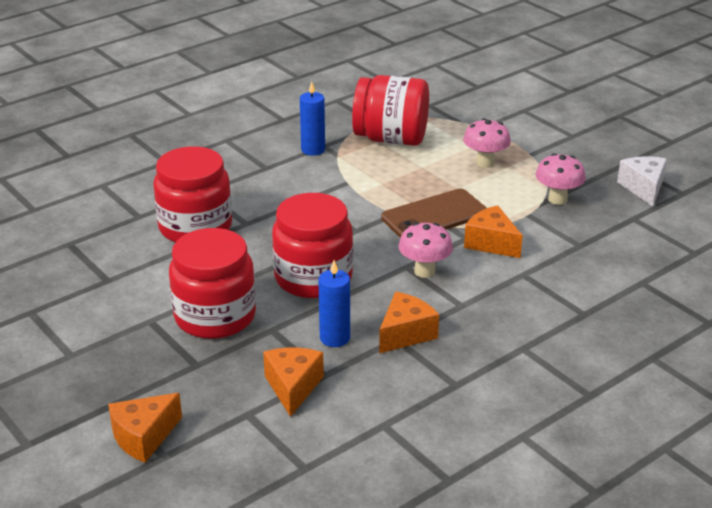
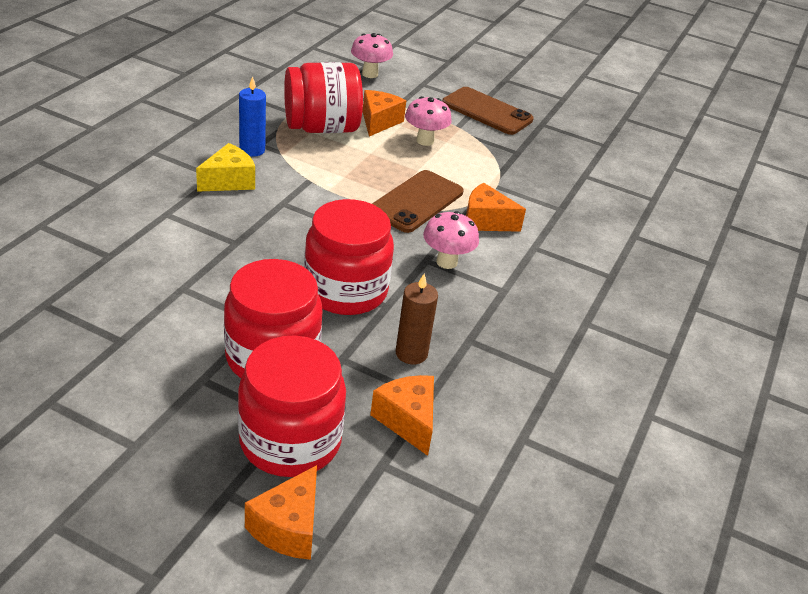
camera: 30 degrees left, 5 degrees up
(195, 227) = (182, 257): red jar -> red jar (290, 441)
(275, 173) = (229, 181): none -> yellow cheese
(335, 338) = (411, 353): blue candle -> brown candle
(405, 334) = (475, 333): orange cheese -> orange cheese (379, 122)
(557, 199) = (511, 167): pink mushroom -> pink mushroom (370, 74)
(573, 144) = (487, 111): none -> brown phone
(643, 188) = (572, 145): white cheese -> none

